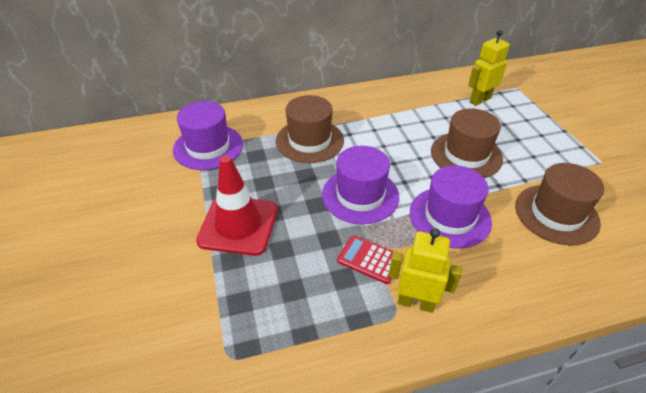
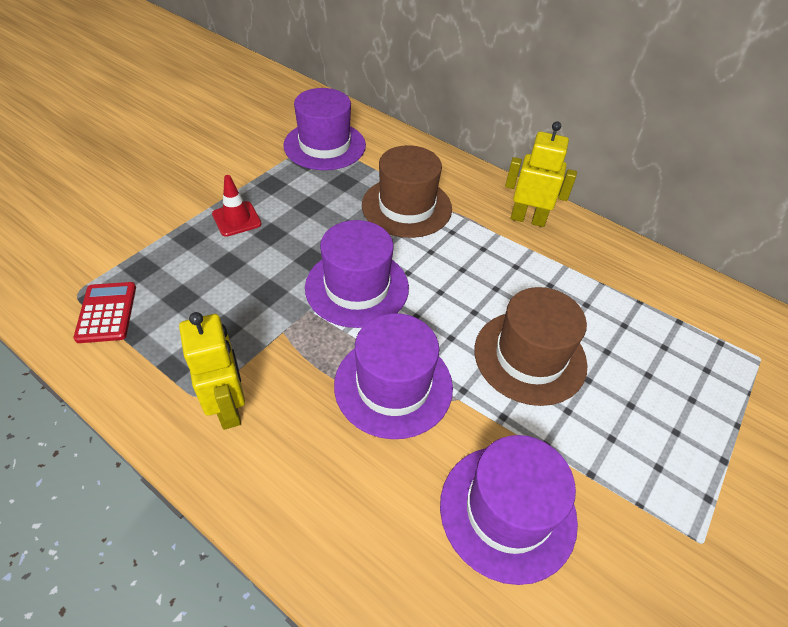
camera: 50 degrees right, 5 degrees up
(238, 225) = (236, 219): red traffic cone -> red traffic cone, size x0.51
(369, 259) = (264, 339): red calculator -> red calculator (107, 312)
(479, 100) = (671, 326): yellow robot -> yellow robot (528, 219)
(556, 214) = (507, 511): brown hat -> purple hat

